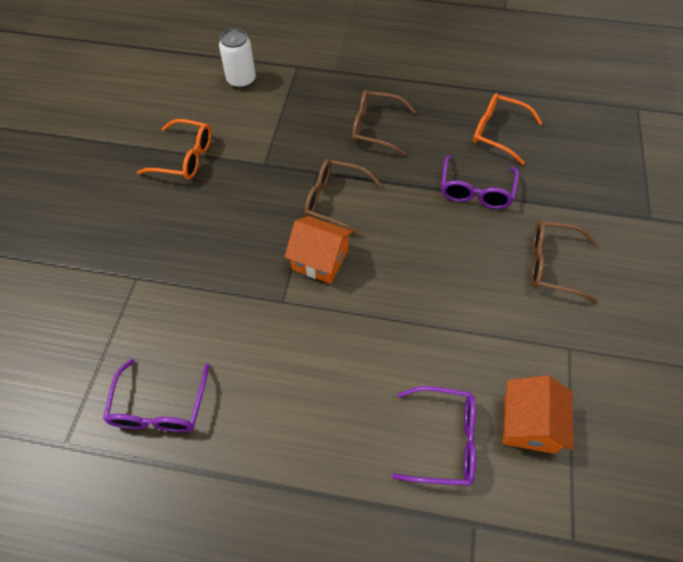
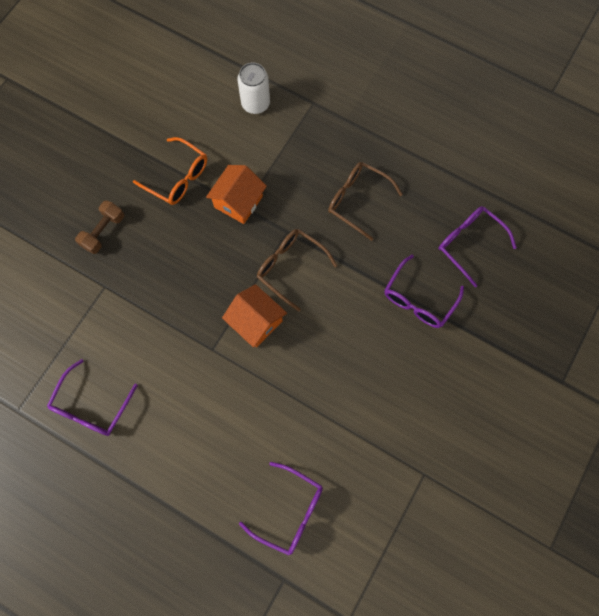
camera: 20 degrees right, 15 degrees up
(118, 226) = (103, 232): none -> brown dumbbell
(497, 133) = (469, 243): orange glasses -> purple glasses
(529, 424) = (360, 523): orange house -> orange house (238, 202)
(551, 265) = (448, 396): brown glasses -> none

